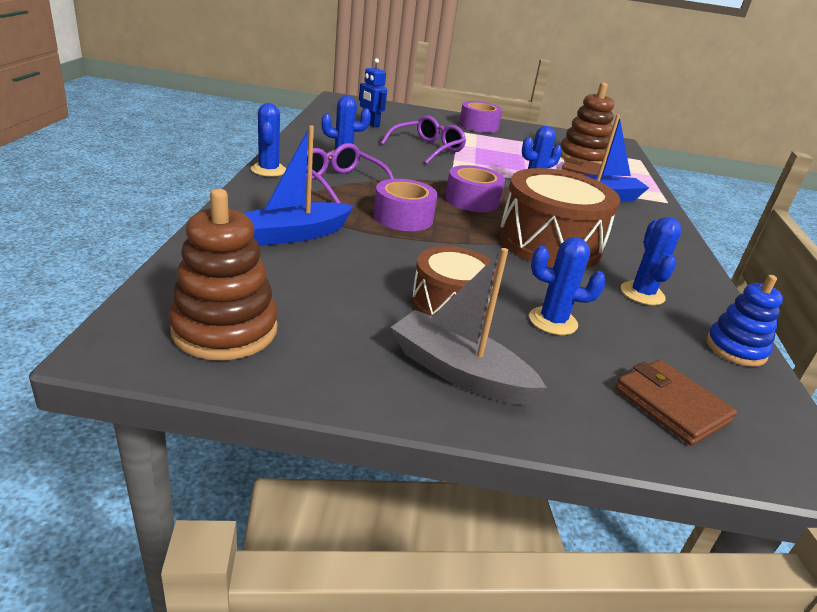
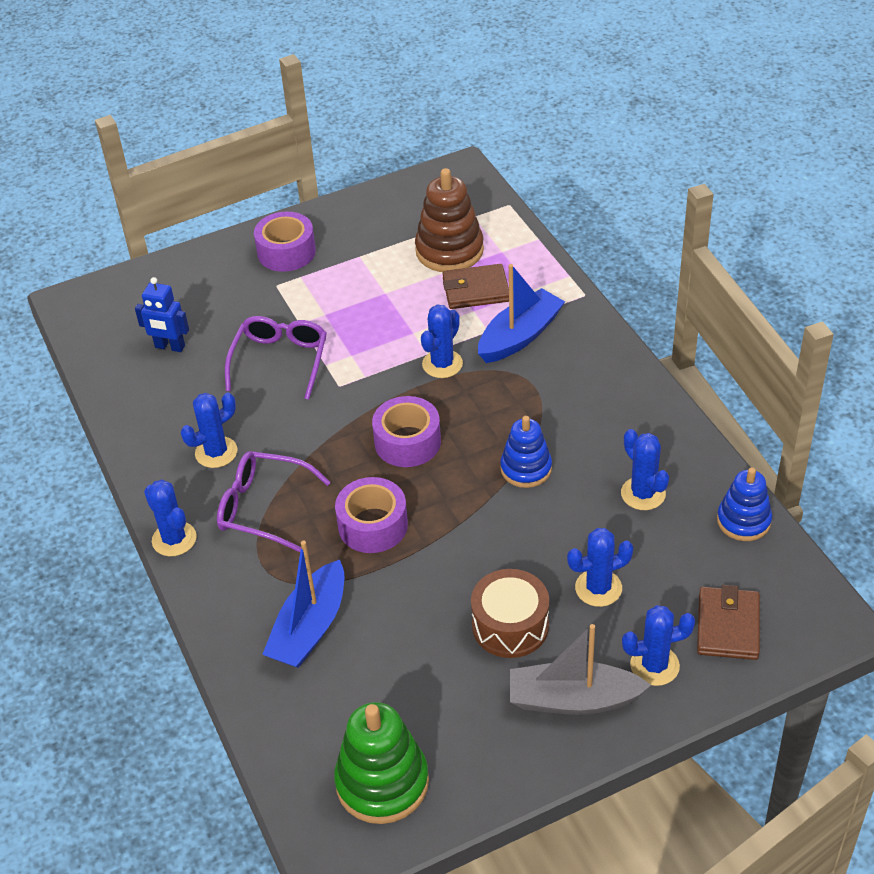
camera: 25 degrees left, 15 degrees up
(225, 330) = (382, 782): brown stacking toy -> green stacking toy
(549, 243) = (526, 469): brown drum -> blue stacking toy
(565, 392) = (654, 665): none -> blue cactus
(671, 405) = (728, 626): brown wallet -> brown wallet turned 75 degrees clockwise

